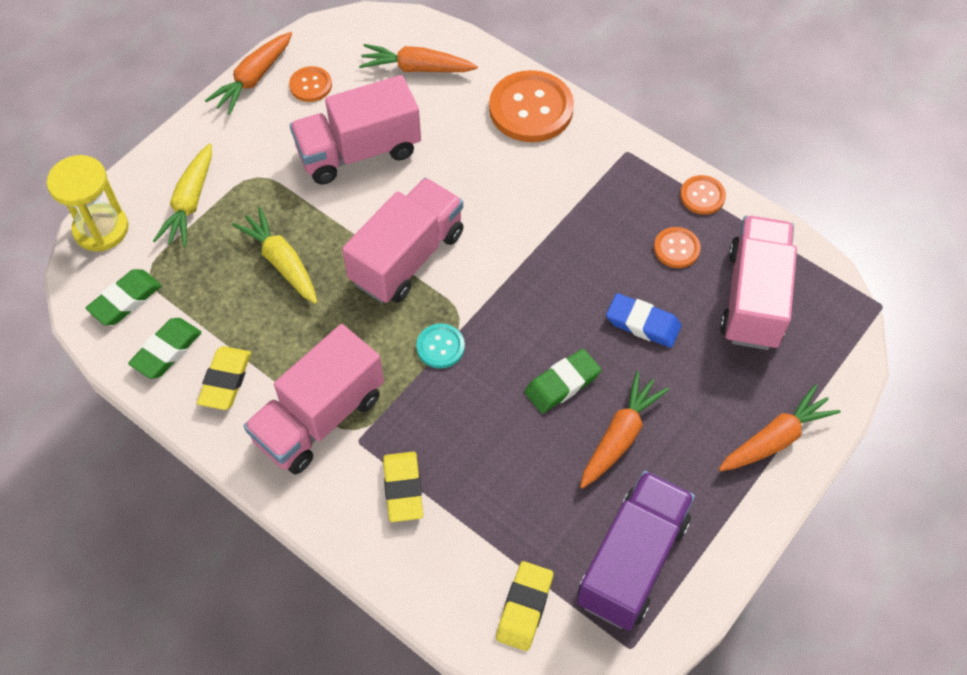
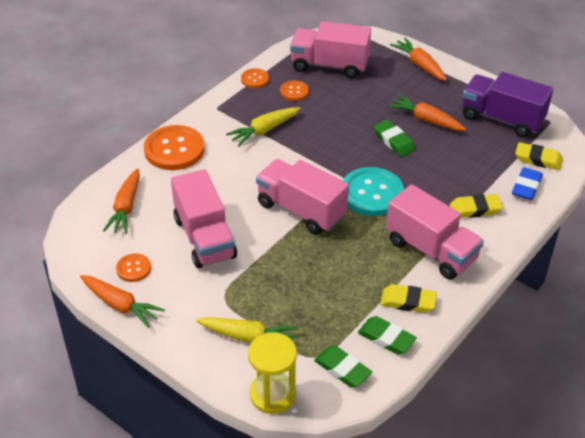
camera: 90 degrees left, 15 degrees down
(281, 262) = (305, 277): yellow carrot -> yellow carrot (264, 130)
(440, 347) = (372, 193): turquoise button -> turquoise button, size x1.97
(643, 324) = (349, 107): blue eraser -> blue eraser (526, 187)

